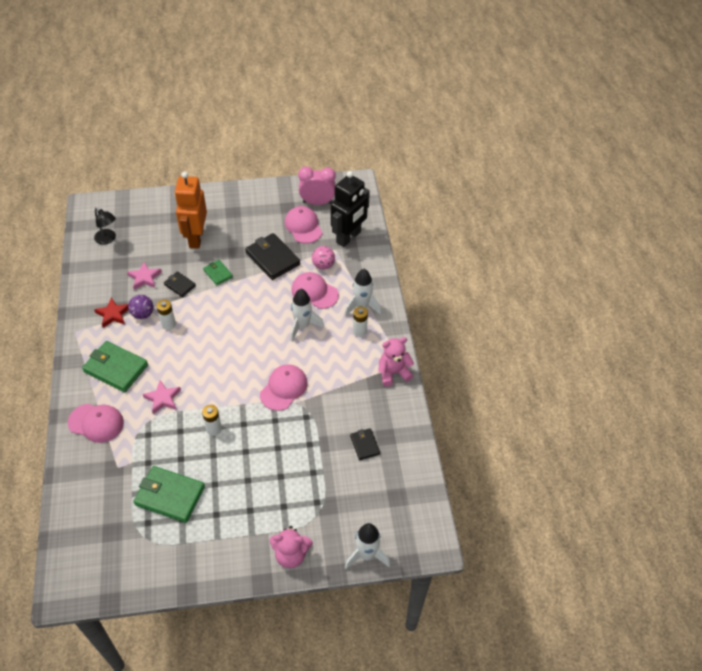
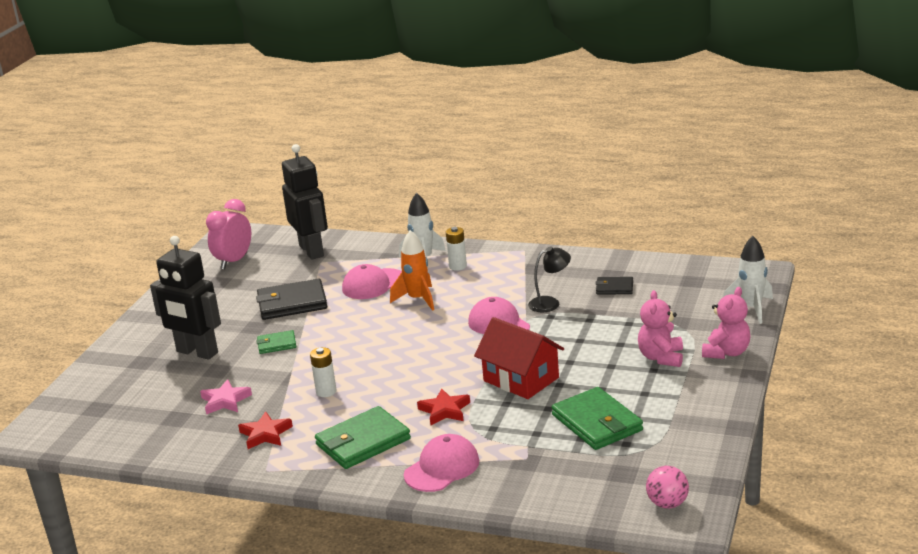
camera: 60 degrees left, 25 degrees down
(108, 239) = (118, 424): black lamp -> black lamp (550, 303)
(143, 314) = (289, 409): purple ball -> none
(163, 398) = (444, 410): pink star -> red star
(170, 495) = (597, 423): green wallet -> green wallet turned 75 degrees counterclockwise
(180, 285) = (267, 375): black wallet -> none
(196, 238) = (197, 352): orange robot -> black robot
(214, 429) = (521, 379): white battery -> red house
(302, 326) = (418, 299): white rocket -> orange rocket
(303, 226) = (262, 276): pink cap -> none
(323, 265) = (338, 273): pink ball -> pink ball (667, 504)
(393, 373) = (532, 256): pink teddy bear -> pink teddy bear (661, 358)

